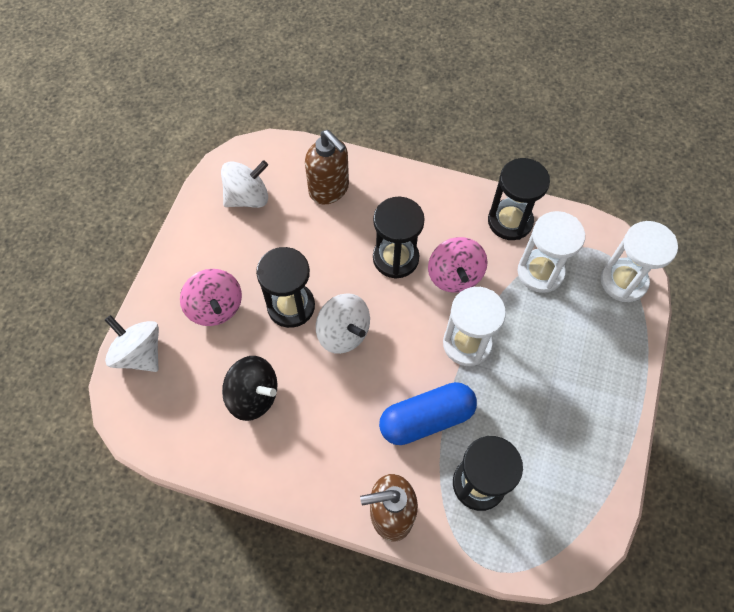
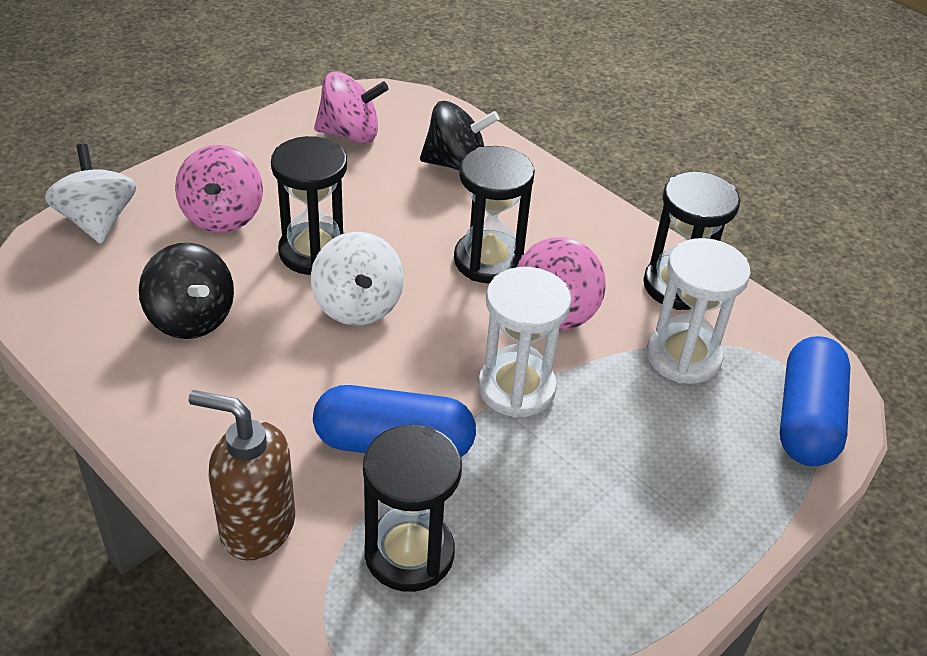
camera: 25 degrees right, 20 degrees down
(248, 197) = (350, 134): white spinning top -> pink spinning top
(329, 190) = (456, 164): brown soap dispenser -> black spinning top
(623, 281) = (807, 419): white hourglass -> blue capsule

